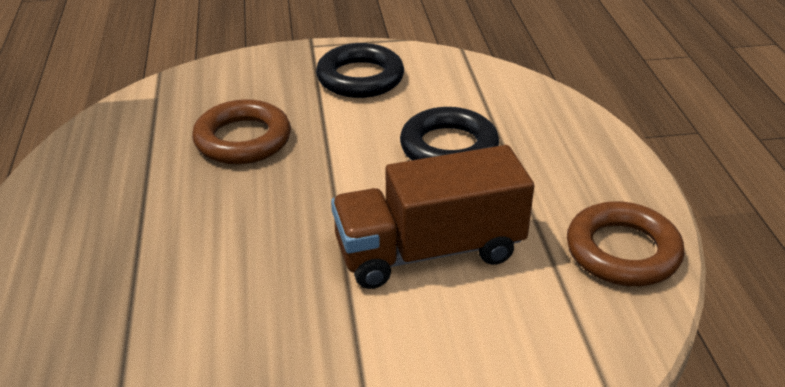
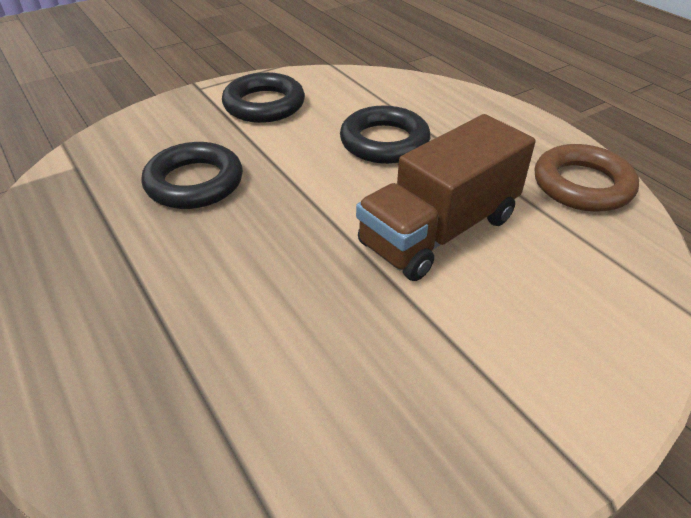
camera: 25 degrees left, 5 degrees up
(243, 139) = (194, 182): brown ring -> black ring

